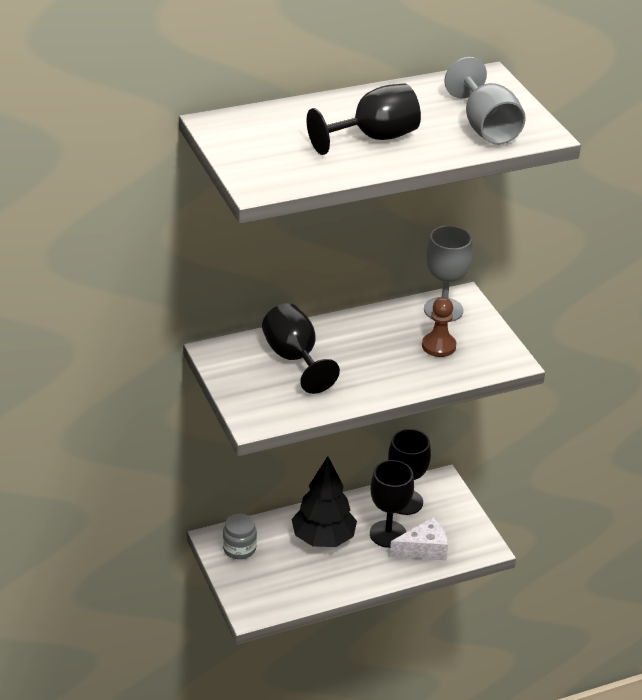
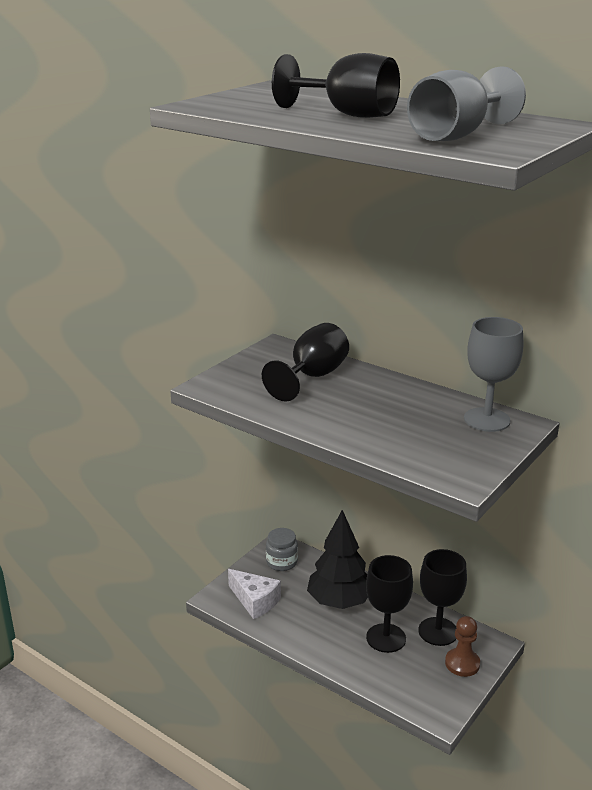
camera: 60 degrees right, 10 degrees down
(424, 549) = (391, 670): white cheese -> white cheese (255, 601)
(438, 346) = (427, 434): brown pawn -> brown pawn (462, 663)

